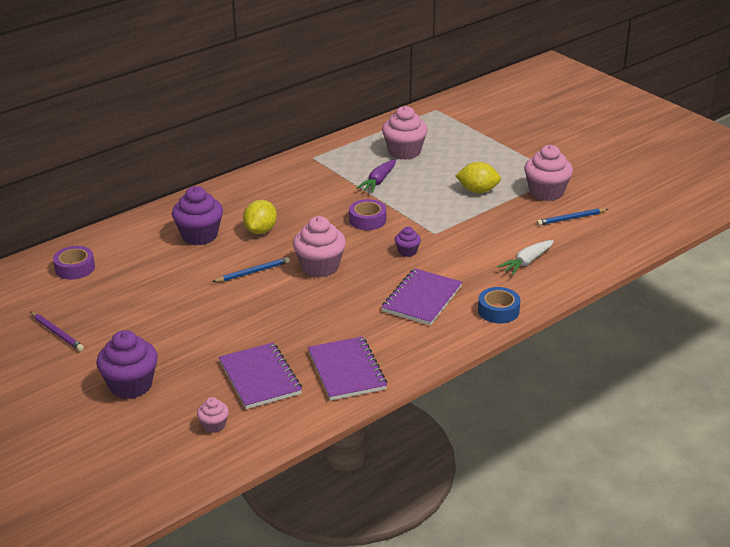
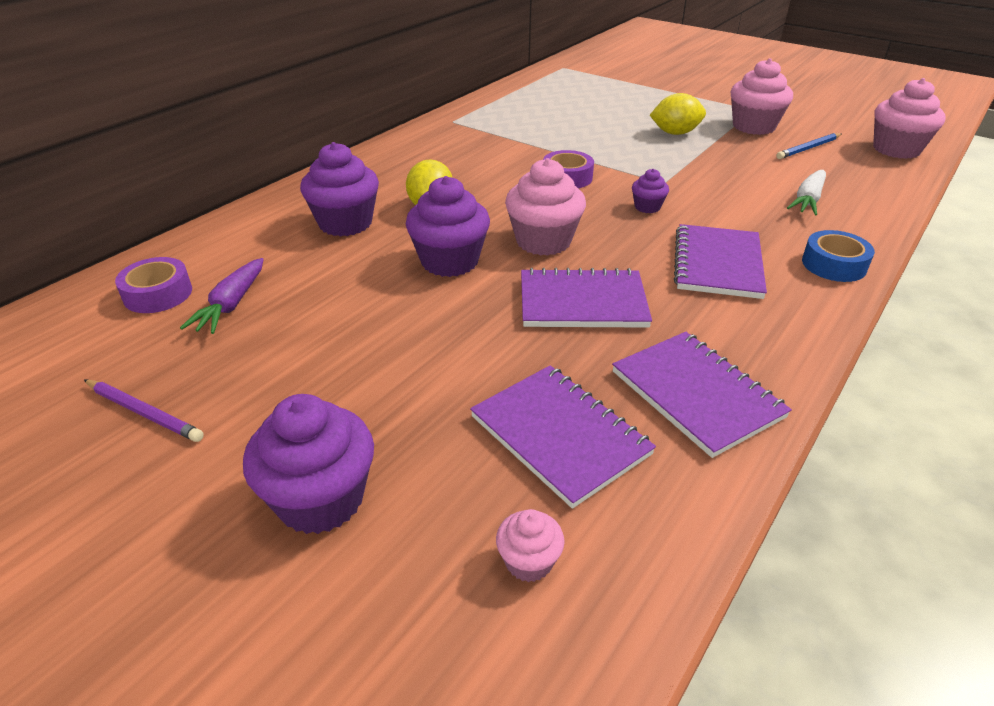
camera: 15 degrees left, 5 degrees up
(253, 272) = (449, 261): blue pencil -> purple cupcake
(318, 310) = (582, 302): none -> purple notebook
(378, 181) = (549, 136): purple carrot -> purple carrot (231, 305)
(404, 152) = (558, 106): pink cupcake -> pink cupcake (896, 149)

